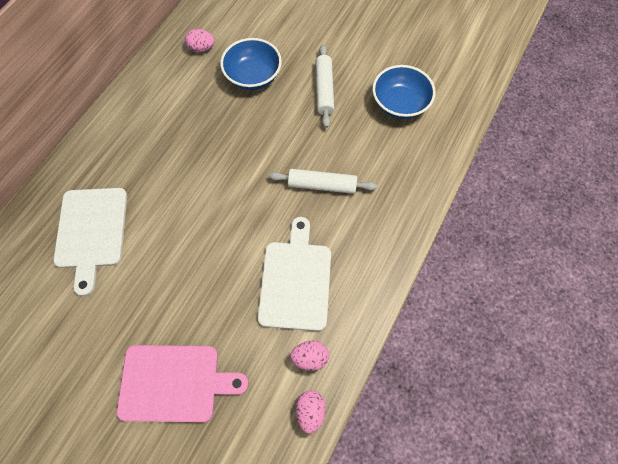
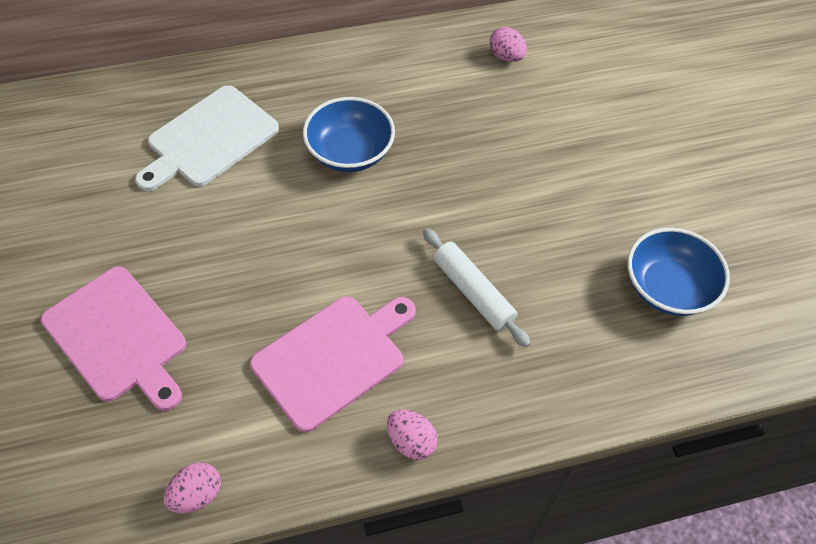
camera: 45 degrees right, 10 degrees down
(253, 76) = (528, 124): blue bowl -> blue bowl (350, 152)
(296, 280) = (333, 358): white cutting board -> pink cutting board
(310, 357) = (258, 444): pink egg -> pink egg (411, 441)
(324, 90) = (593, 200): white rolling pin -> none

